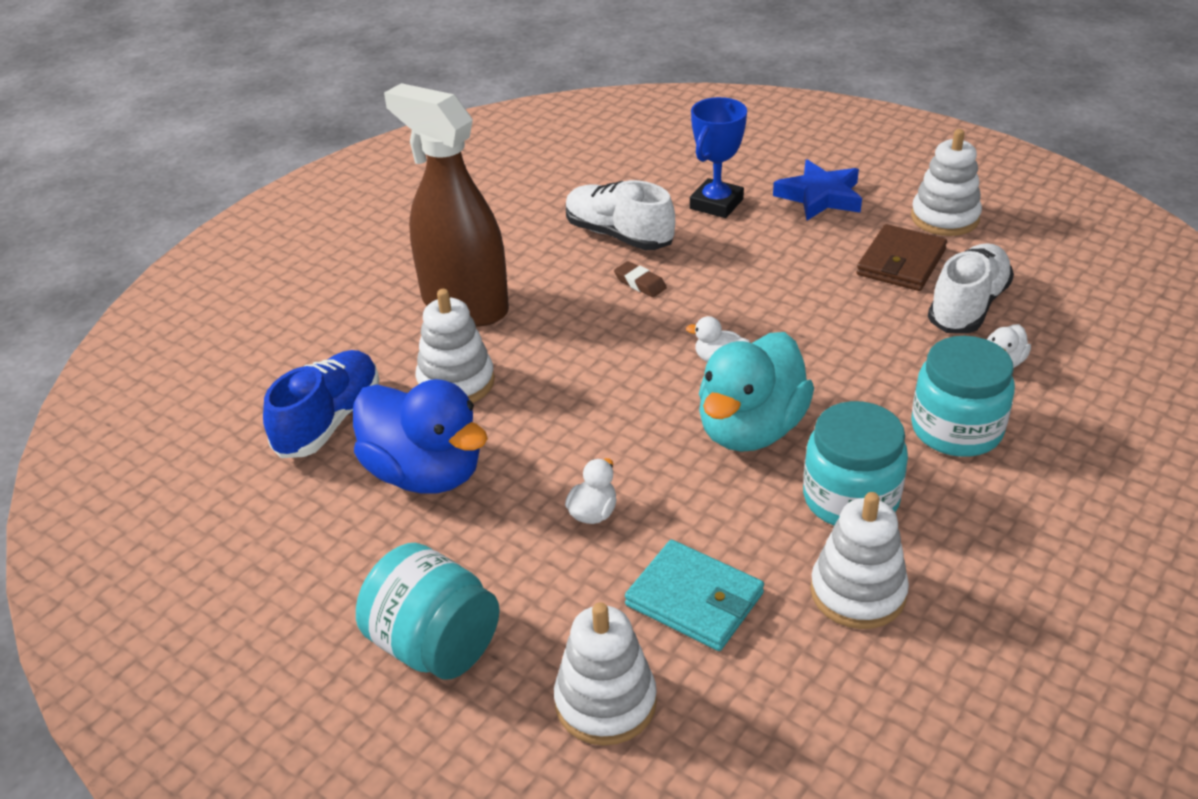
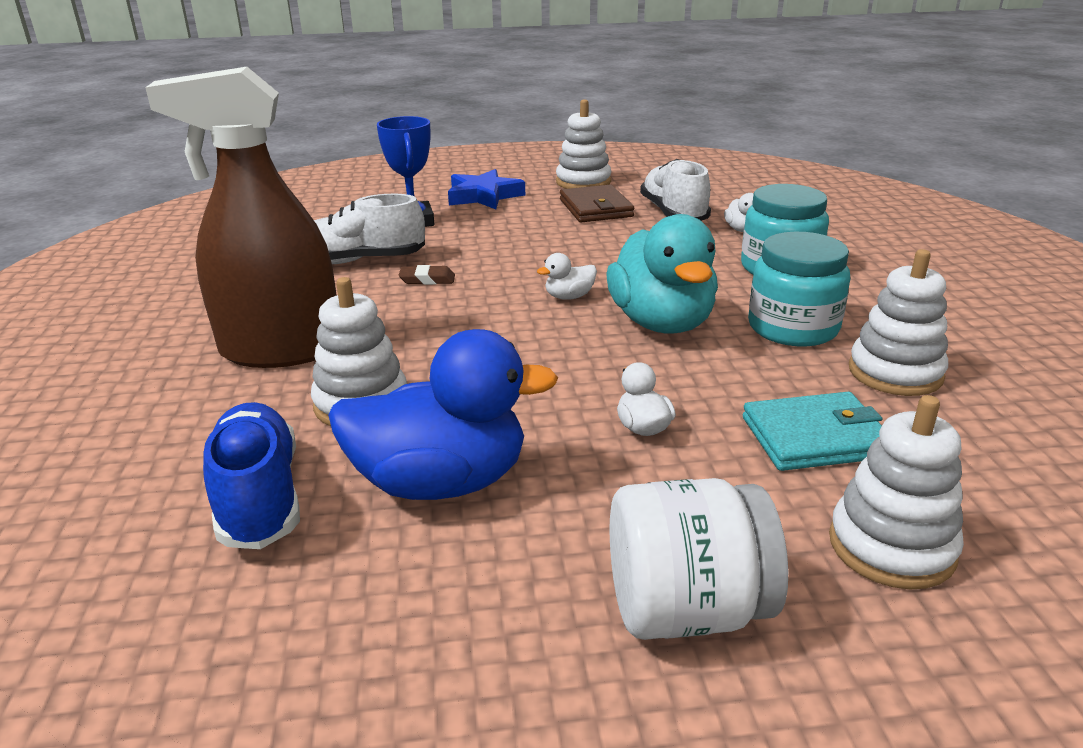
camera: 45 degrees left, 10 degrees down
(434, 645) = (686, 610): turquoise jar -> white jar

